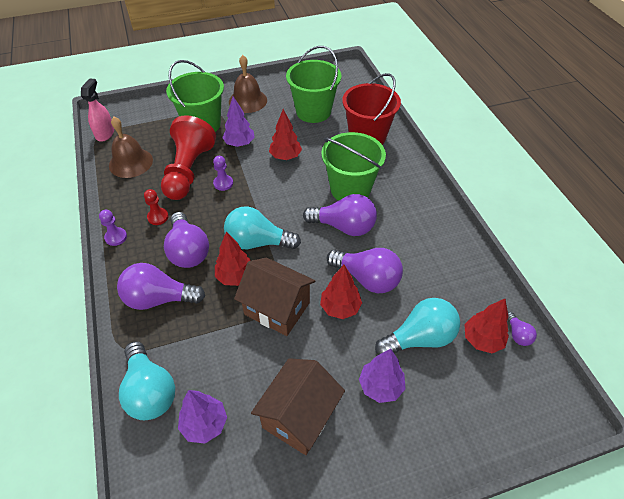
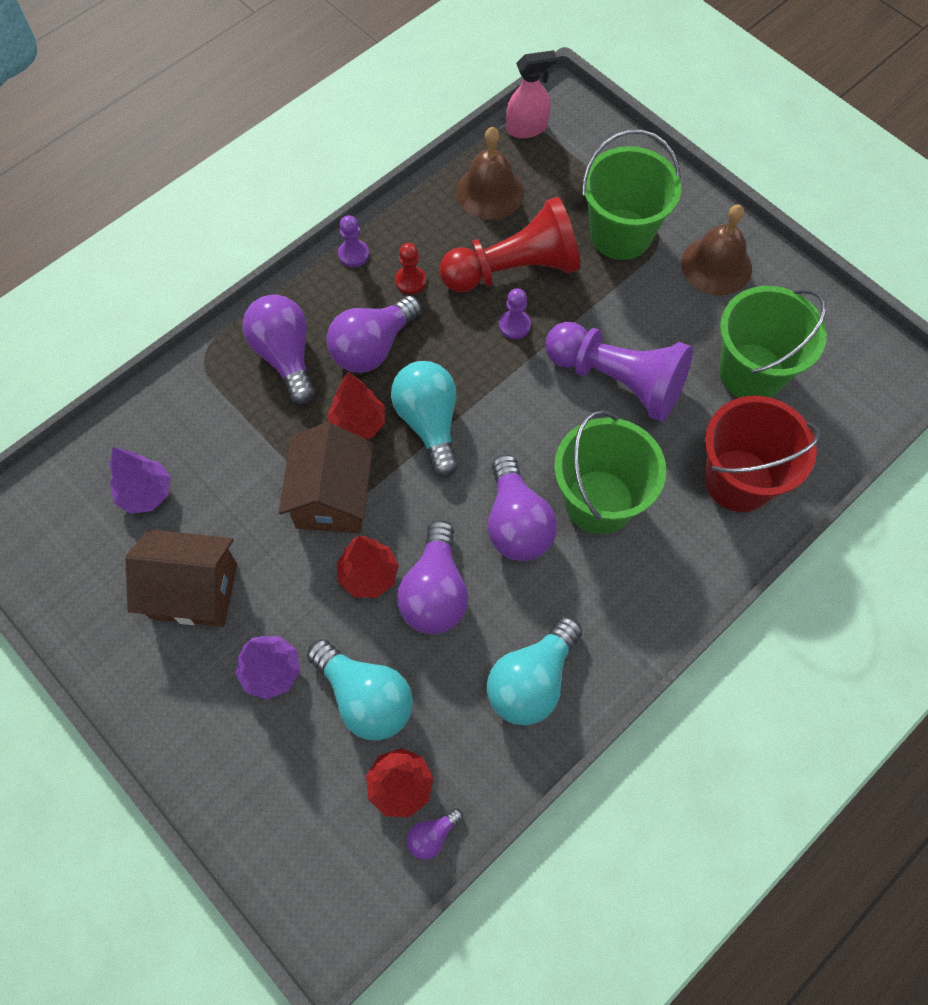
camera: 65 degrees right, 15 degrees up
(150, 391) = (163, 416): turquoise light bulb -> turquoise light bulb (532, 681)
(239, 144) = (608, 305): purple tree -> none
(285, 157) = (617, 380): red tree -> purple pawn

